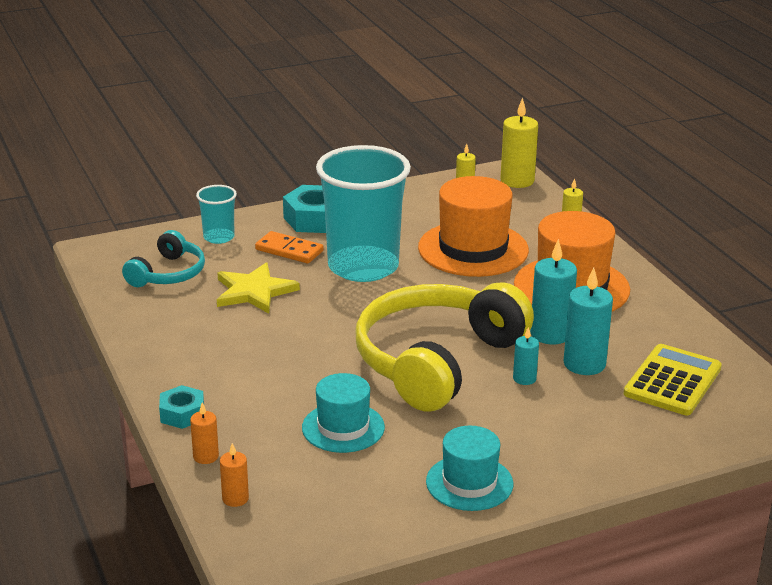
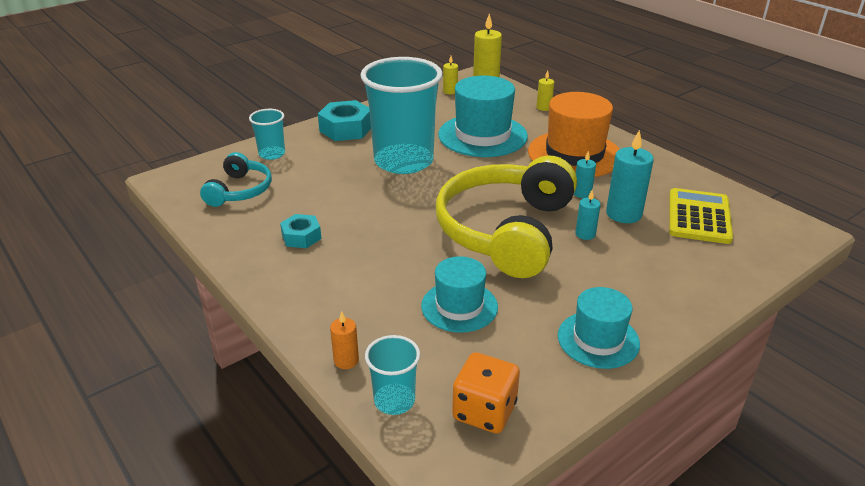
camera: 15 degrees left, 5 degrees up
(182, 414) = (305, 320): turquoise nut -> turquoise nut (301, 237)
(235, 498) = (394, 401): orange candle -> turquoise cup
(254, 291) = (322, 195): yellow star -> none
(289, 250) = (336, 156): orange domino -> none
(316, 523) = (484, 411): none -> orange dice
(473, 249) = (482, 135): orange hat -> turquoise hat
(550, 334) = (582, 193): turquoise candle -> turquoise candle, size x0.54

